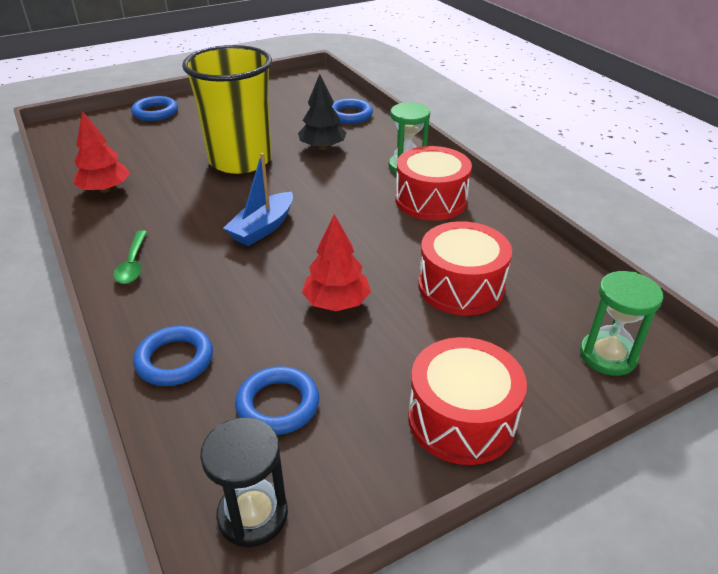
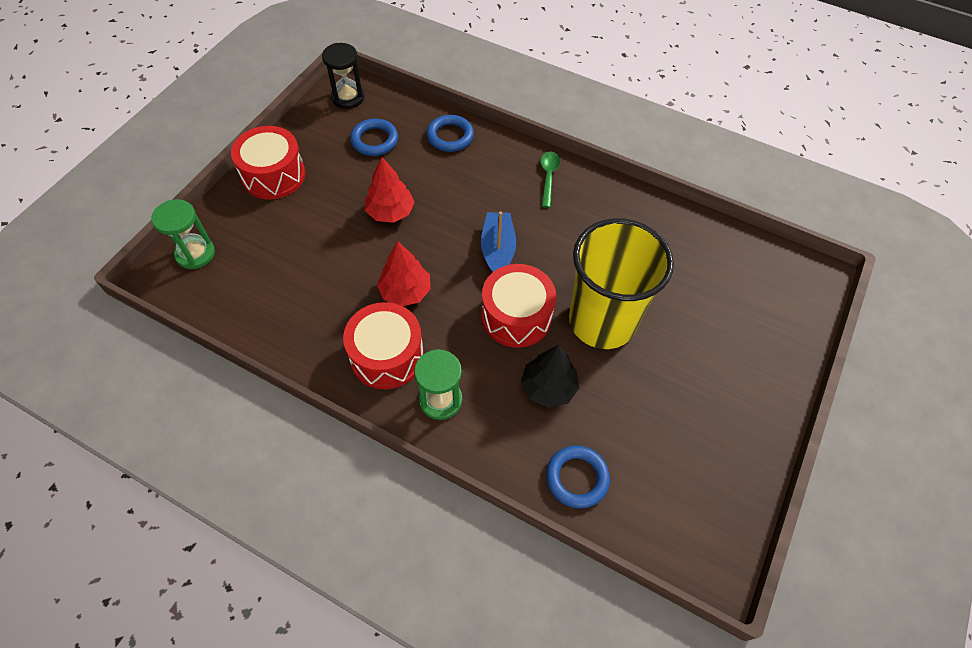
camera: 145 degrees right, 20 degrees up
(105, 189) = (660, 227): red tree -> red tree (405, 292)
(133, 264) = (548, 177): green spoon -> green spoon turned 45 degrees clockwise
(155, 112) = (777, 354): blue ring -> none
(461, 286) = (313, 265): red drum -> red drum (516, 316)

